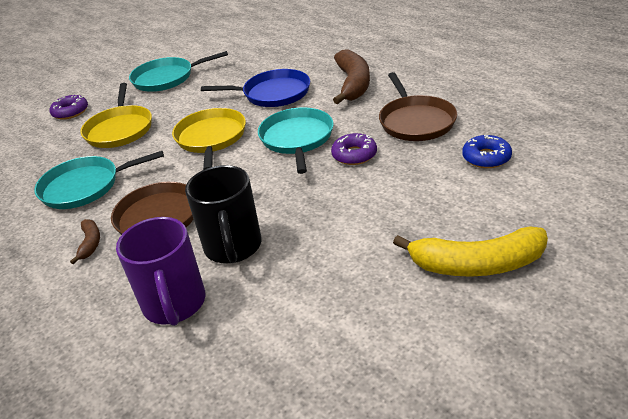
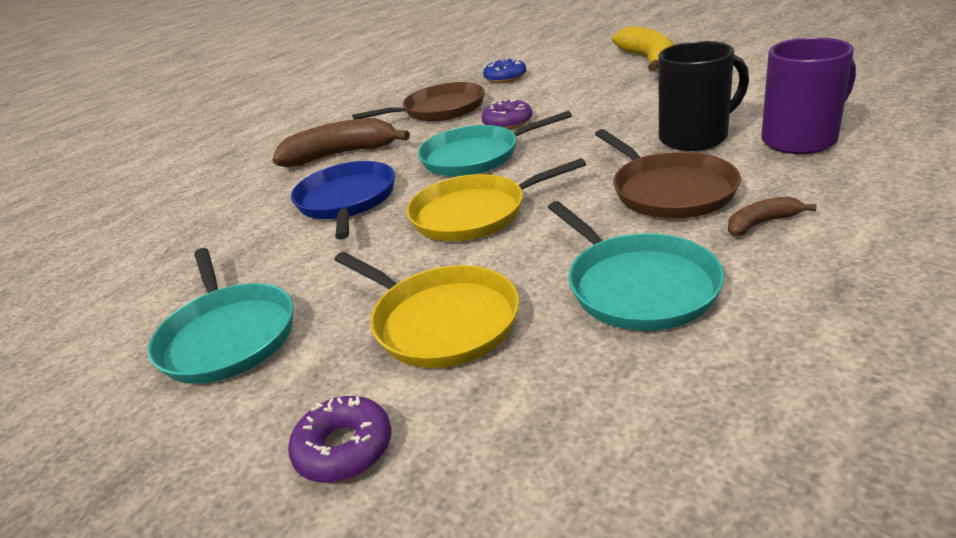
camera: 100 degrees left, 5 degrees down
(120, 129) = (440, 321): yellow pan -> yellow pan turned 60 degrees clockwise

